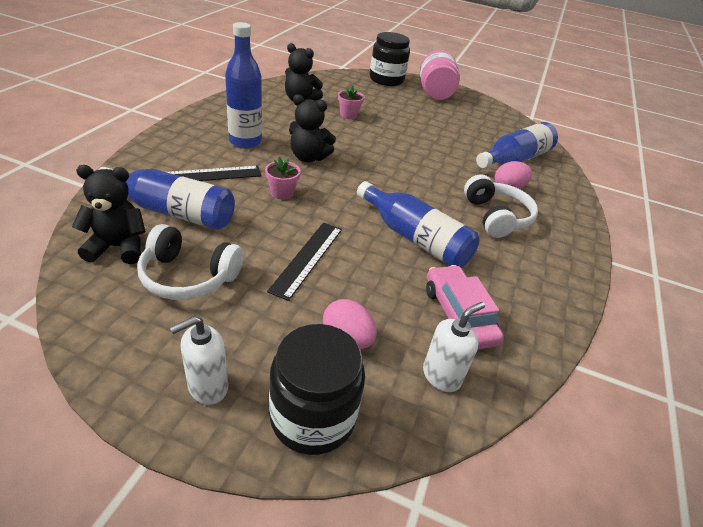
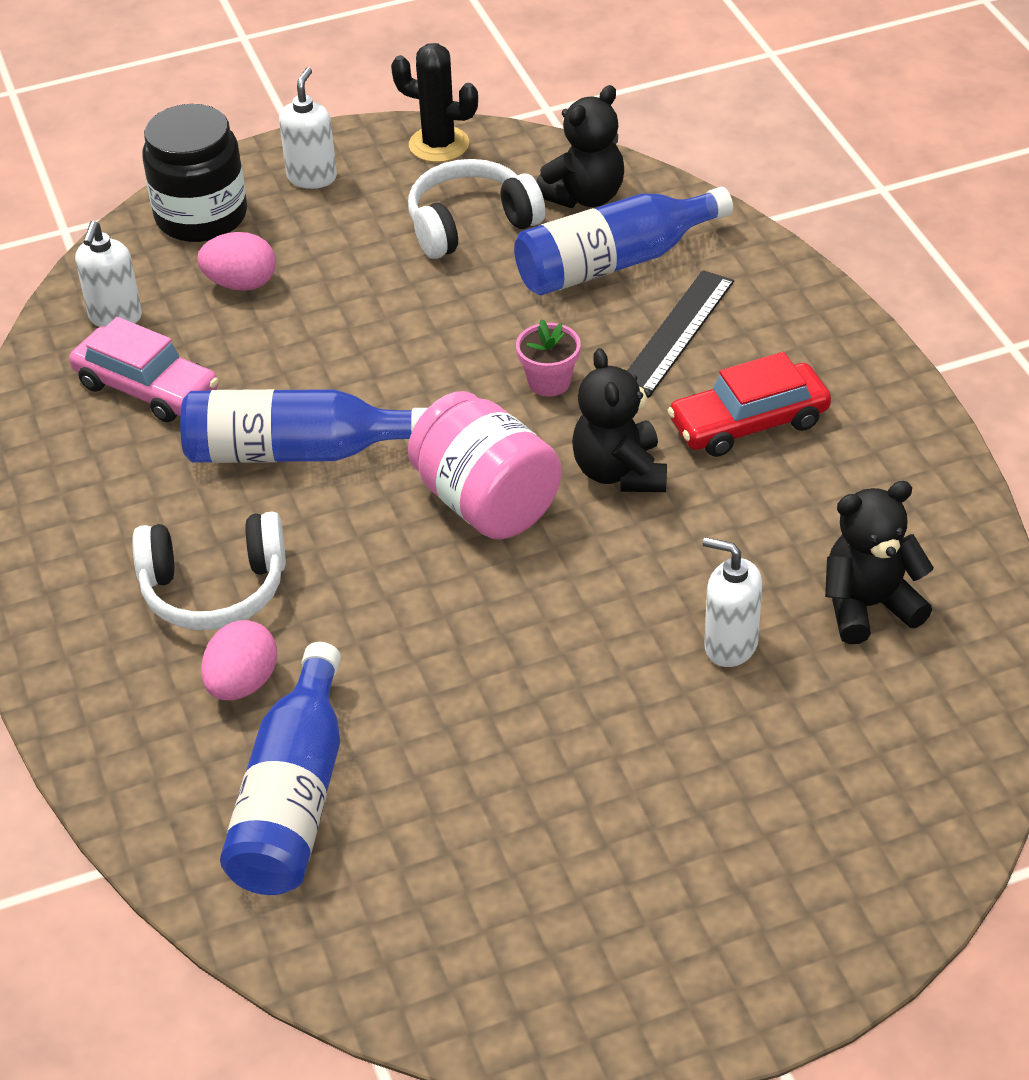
camera: 145 degrees right, 5 degrees up
(106, 343) = (439, 145): none -> black cactus
(245, 142) = (748, 423): blue bottle -> red car
(307, 258) = (387, 326): black ruler -> none
(308, 157) = (620, 472): black teddy bear -> black teddy bear turned 75 degrees counterclockwise
(348, 115) = (730, 645): pink flower pot -> white soap dispenser
(386, 80) = (871, 889): black jar -> none
(435, 93) = (701, 943): pink jar -> pink jar (486, 502)
(496, 217) = (214, 589): white headphones -> white headphones turned 45 degrees counterclockwise

